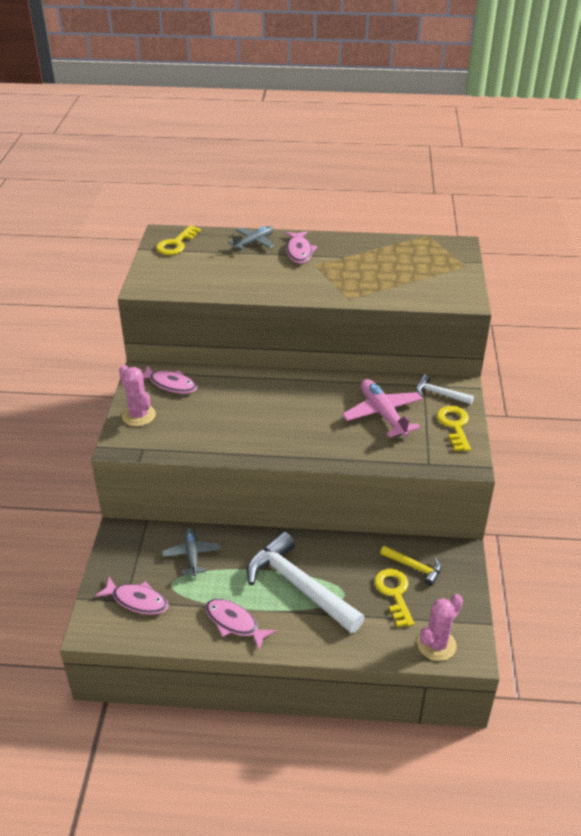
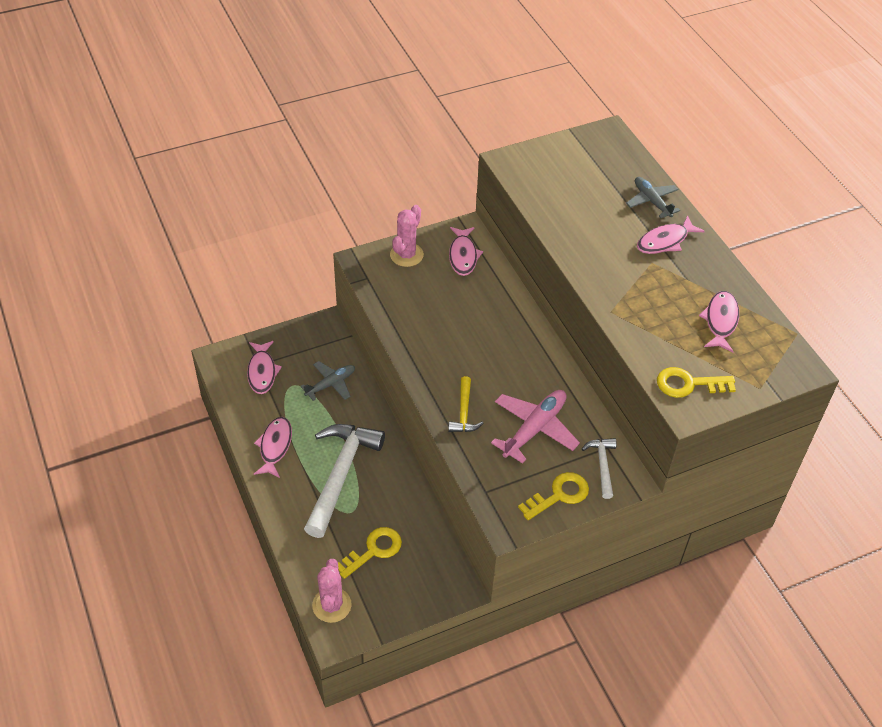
camera: 60 degrees right, 10 degrees up
(176, 244) = (598, 149): yellow key -> yellow key (688, 384)
(254, 242) = (652, 201): grey plane -> grey plane turned 135 degrees counterclockwise
(394, 258) = (720, 321): none -> pink fish
(414, 567) = (415, 555): yellow hammer -> yellow hammer (464, 412)
(436, 645) = (332, 605): pink cactus -> pink cactus turned 75 degrees clockwise

